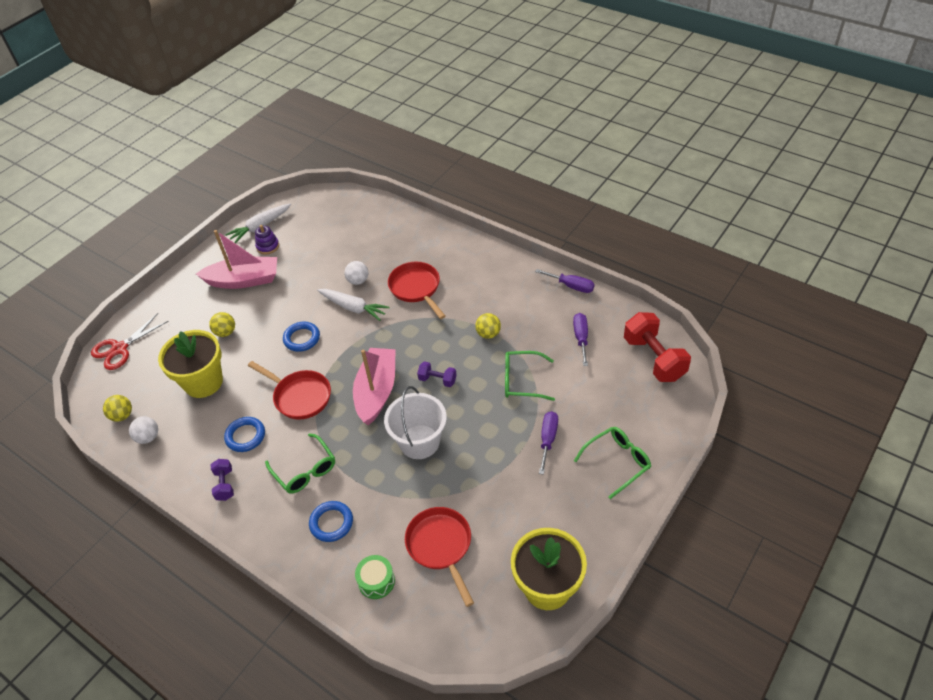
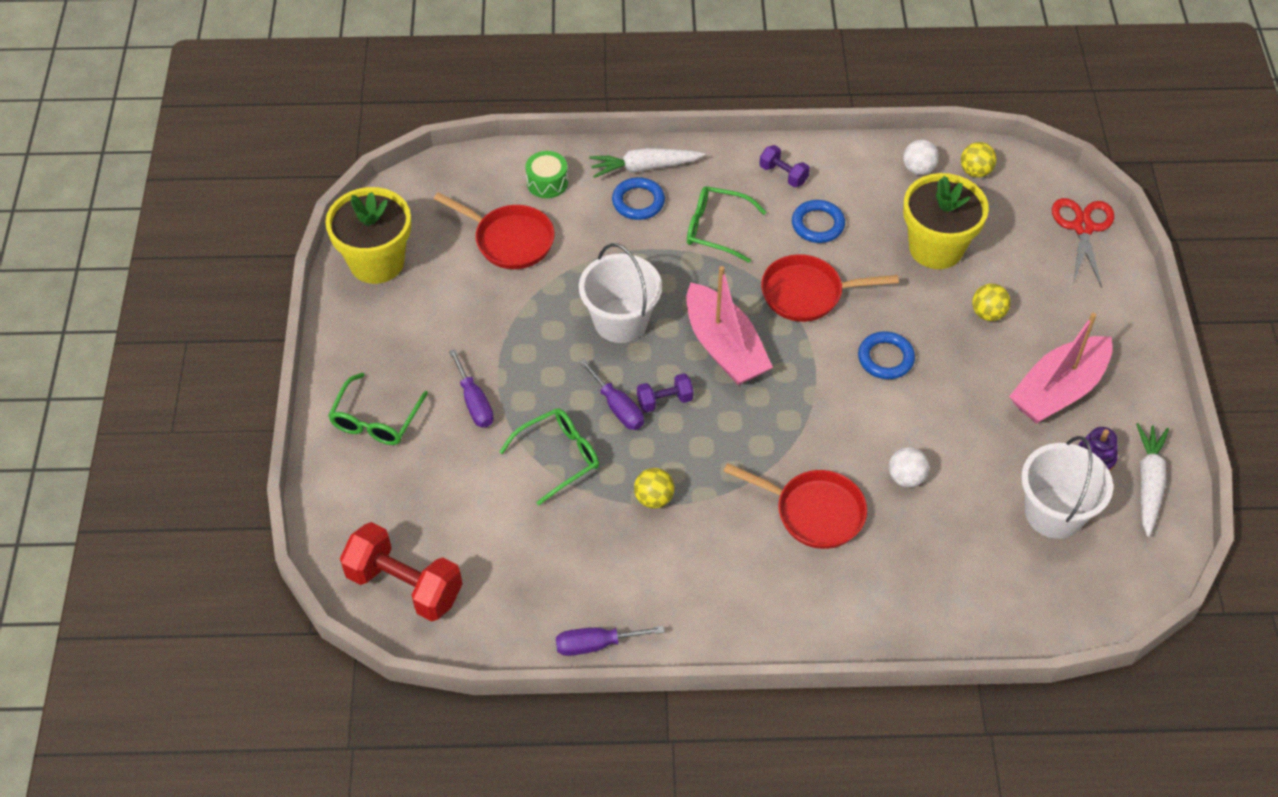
camera: 140 degrees right, 5 degrees up
(313, 236) = (1054, 513): none -> white bucket
(353, 308) = (868, 435): white carrot -> white carrot (644, 167)
(581, 338) = (524, 562): purple screwdriver -> purple screwdriver (617, 407)

